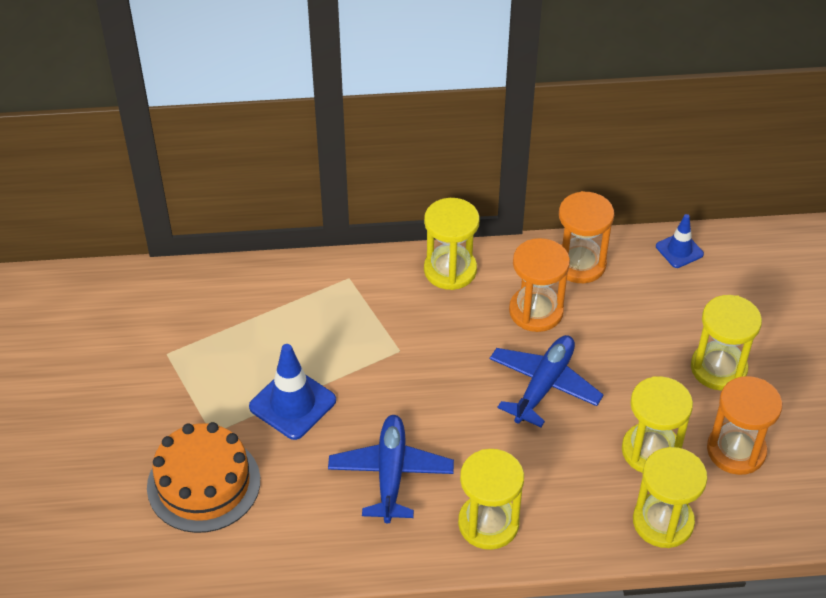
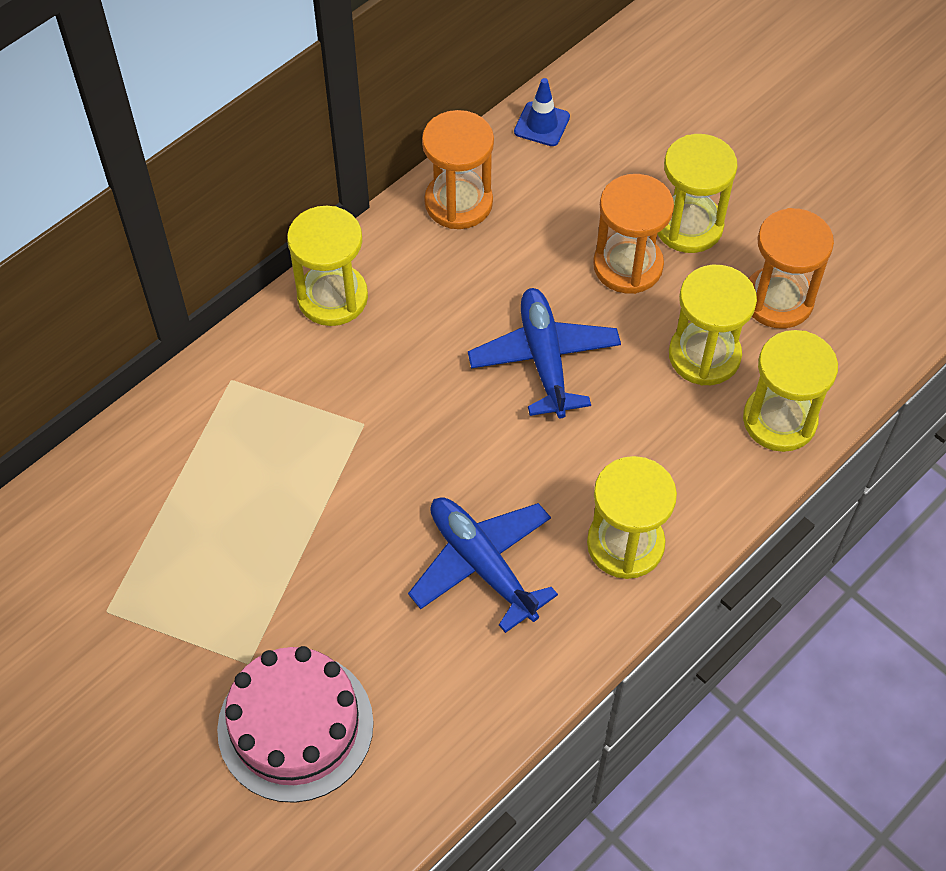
camera: 40 degrees left, 10 degrees up
(203, 483) = (295, 726): orange cake -> pink cake
(292, 404) = (306, 565): blue traffic cone -> none
(536, 311) = (463, 284): orange hourglass -> orange hourglass (628, 266)

